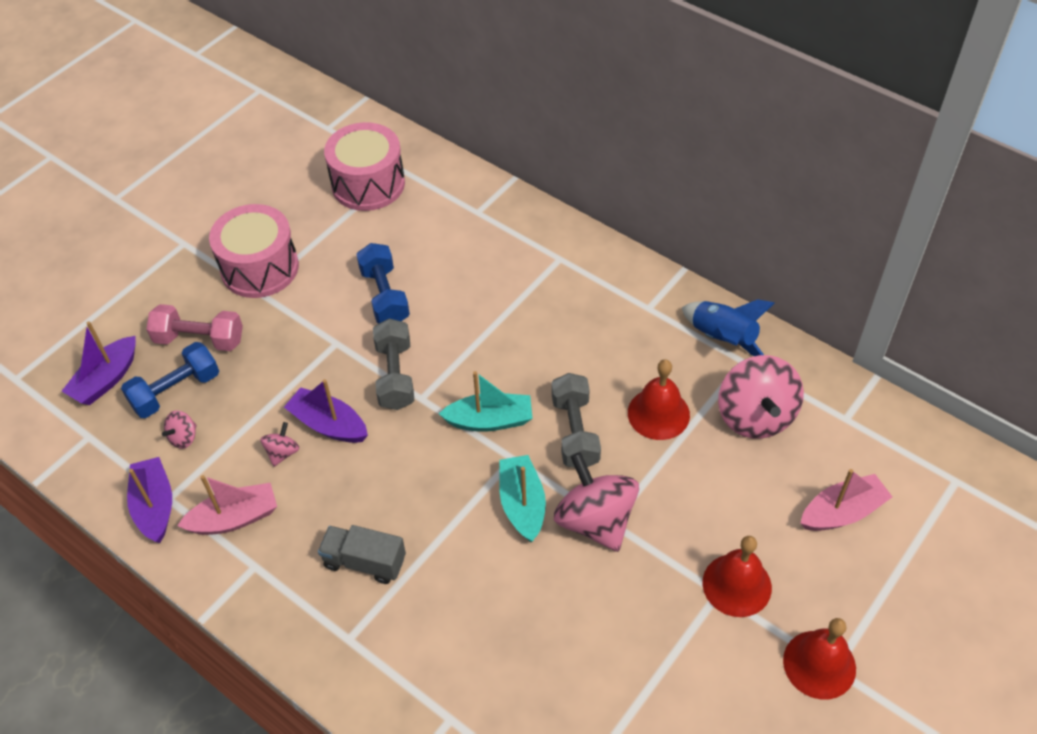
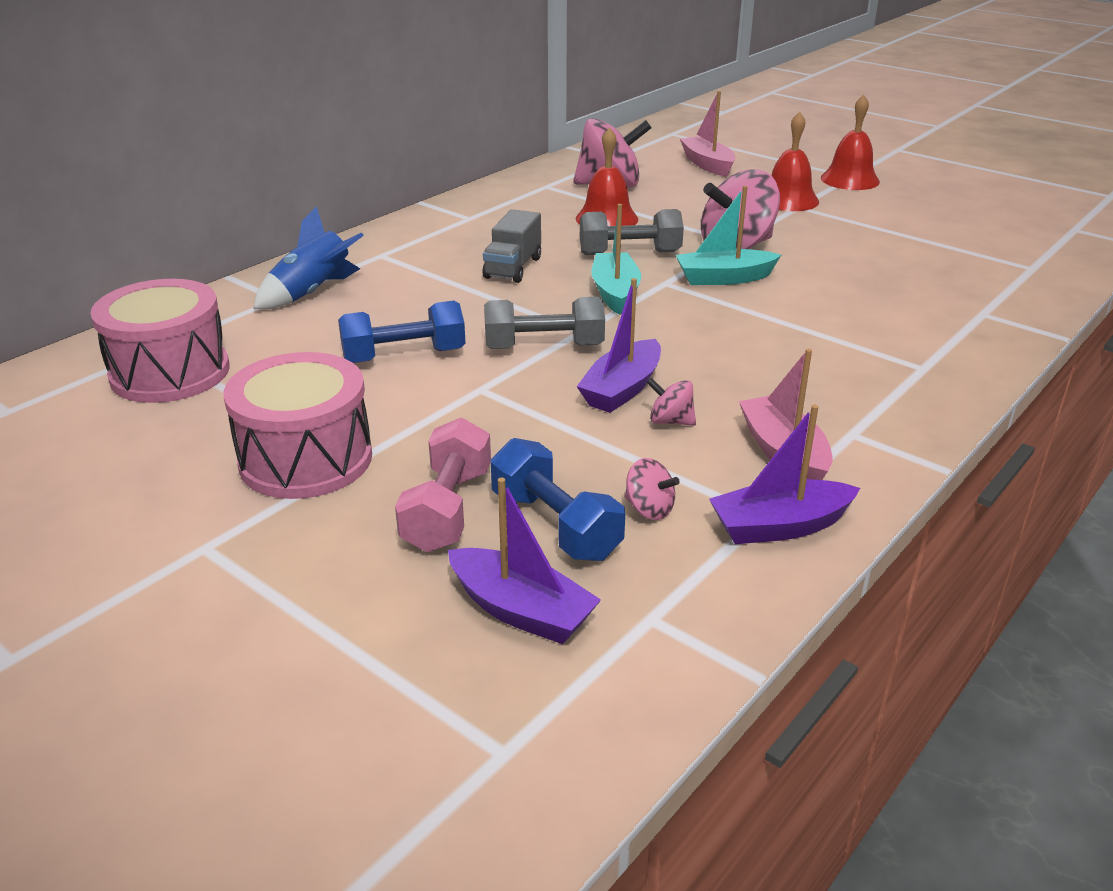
camera: 90 degrees left, 20 degrees down
(364, 562) = (821, 360): grey truck -> grey truck (513, 268)
(722, 339) = (517, 191): blue rocket -> blue rocket (313, 293)

